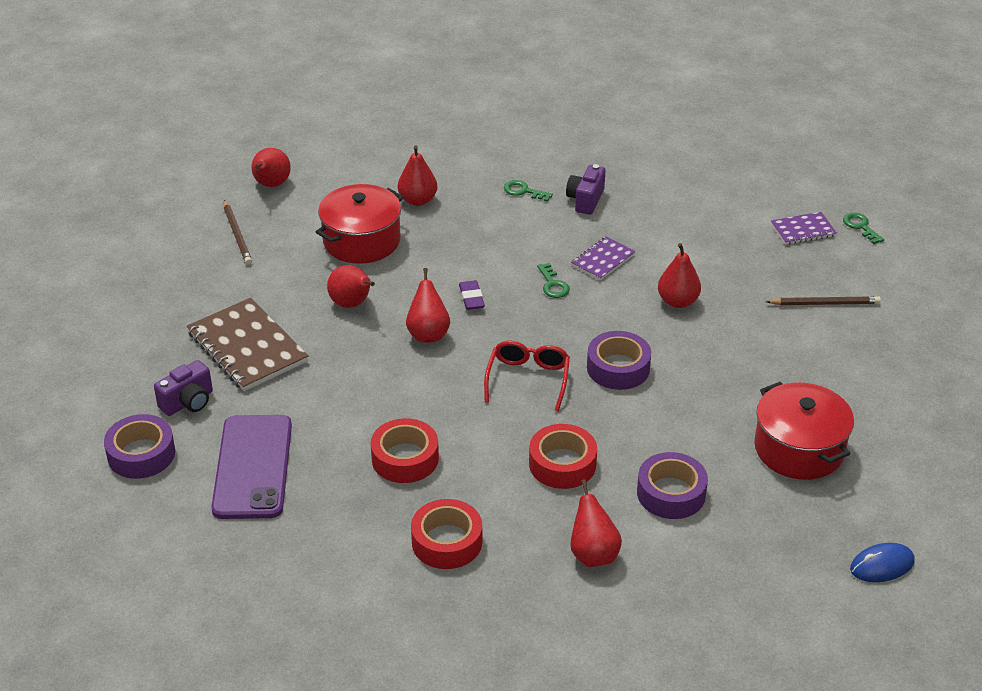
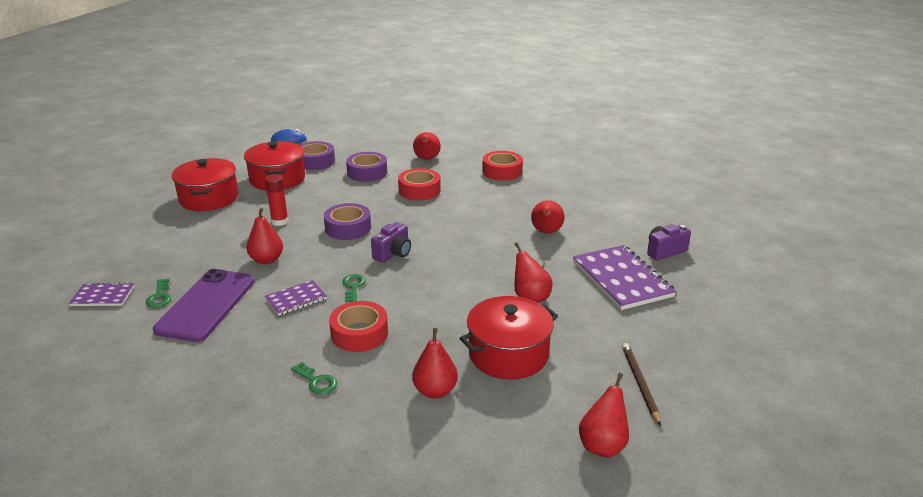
camera: 165 degrees left, 10 degrees down
(141, 454) = (691, 228): purple tape -> purple tape (315, 161)
(247, 347) = (622, 279): brown notebook -> purple notebook
(253, 467) = (614, 213): purple phone -> purple phone (206, 305)
(405, 458) = (515, 204): red tape -> red tape (359, 333)
(428, 334) = (473, 267): red pear -> red pear (546, 232)
(471, 298) = (427, 287): purple eraser -> none
(528, 379) = (414, 231): red glasses -> none
(585, 200) = (262, 359): purple camera -> purple camera (393, 254)
(716, 363) = (280, 221): none -> red glue stick
(825, 303) = (163, 243): brown pencil -> none
(855, 388) = (209, 198): none -> red pot
(860, 226) = (53, 291): green key -> green key (159, 296)

